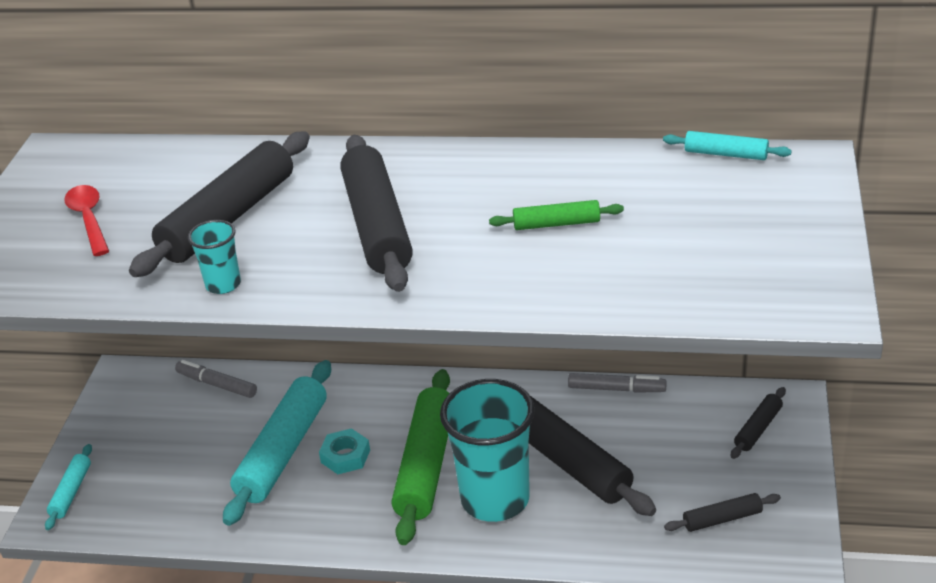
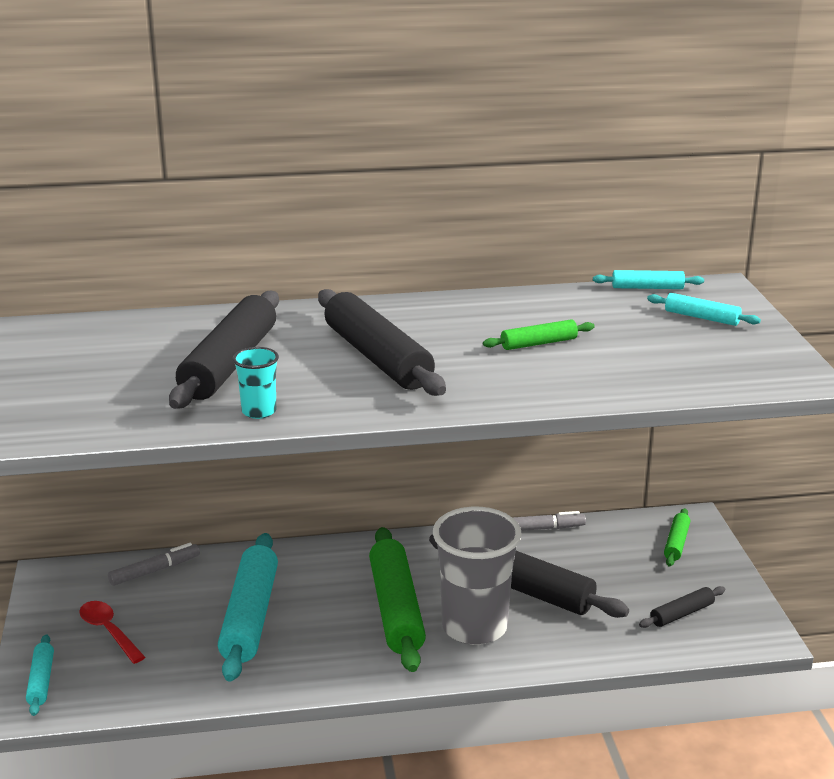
camera: 20 degrees left, 10 degrees down
(89, 220) = (86, 377): red spoon -> red spoon (109, 631)
(217, 384) = (155, 570): grey marker -> grey marker turned 135 degrees clockwise
(345, 456) = (314, 612): turquoise nut -> none
(495, 499) = (474, 627): turquoise cup -> grey cup
(758, 428) = (676, 543): black rolling pin -> green rolling pin
(763, 205) = (702, 317): none -> turquoise rolling pin

